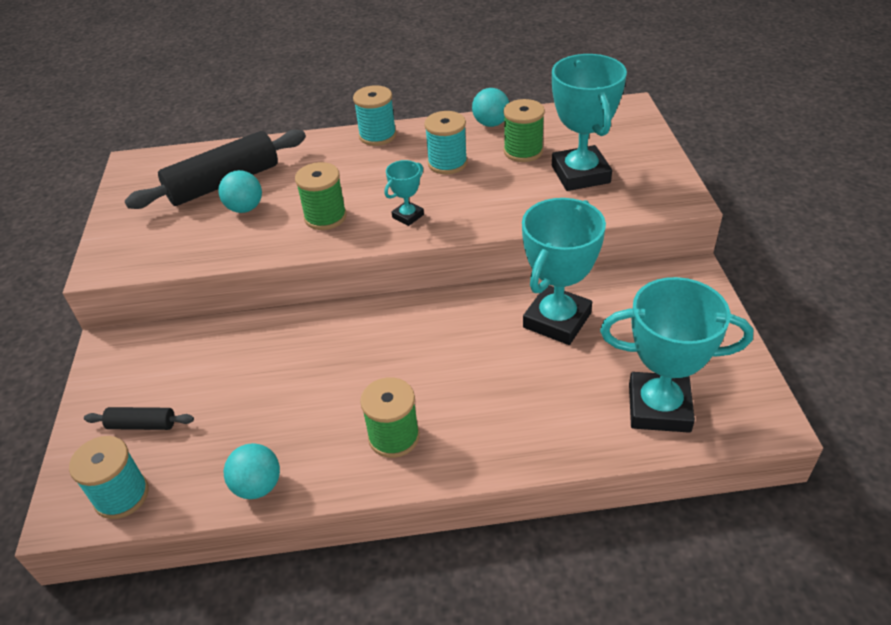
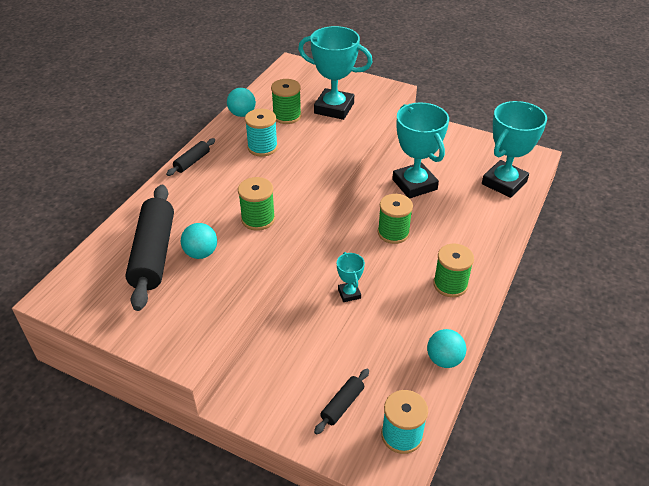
camera: 60 degrees left, 0 degrees up
(377, 136) = (192, 162): turquoise spool -> black rolling pin
(408, 216) = (298, 185): turquoise trophy -> turquoise trophy (349, 293)
(445, 343) = (393, 233): none -> green spool

